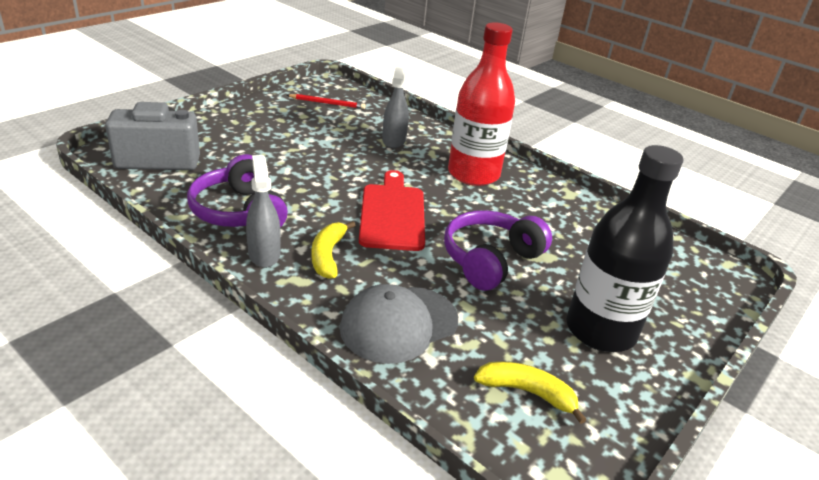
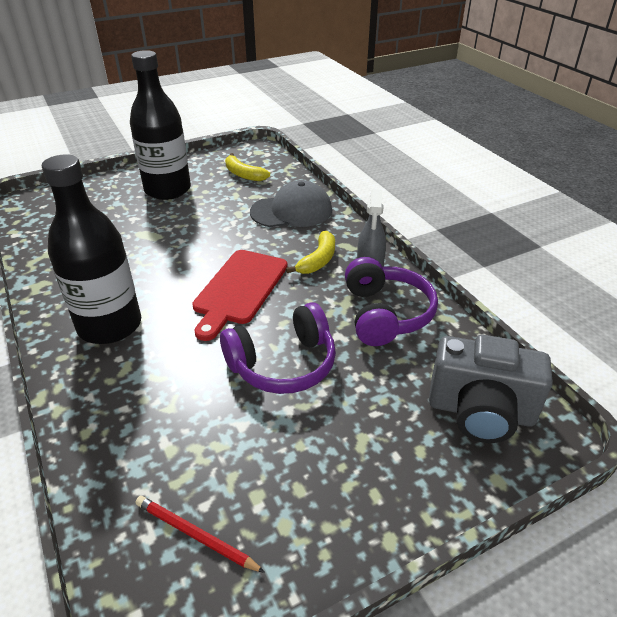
camera: 155 degrees left, 5 degrees up
(394, 140) = (154, 403): grey spray bottle -> none
(473, 174) = (110, 325): red bottle -> black bottle
(491, 260) = (191, 238): purple headphones -> purple headphones (283, 364)

